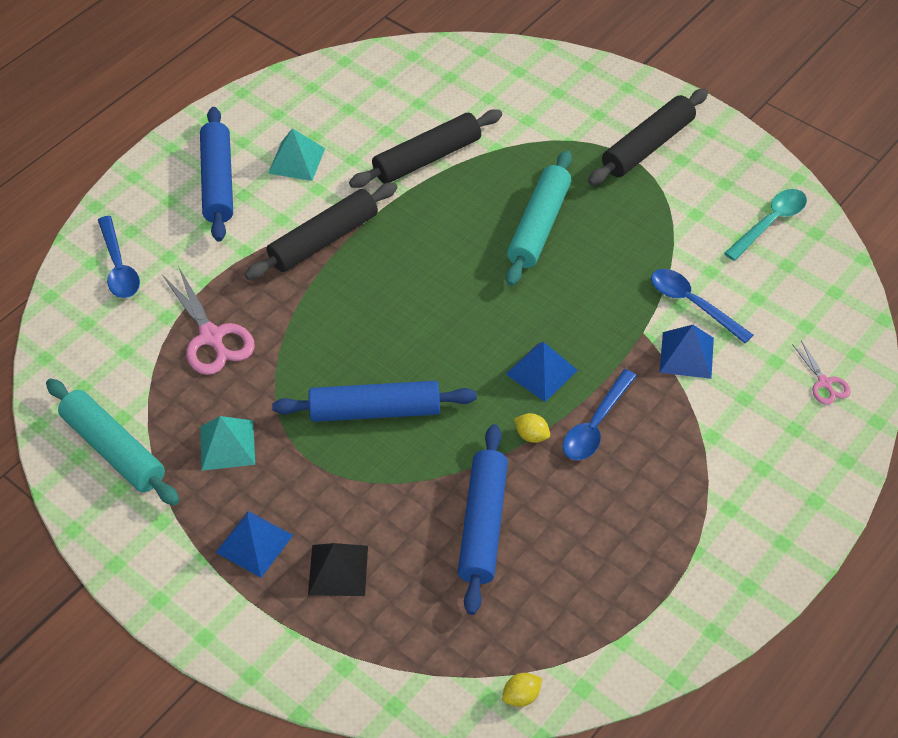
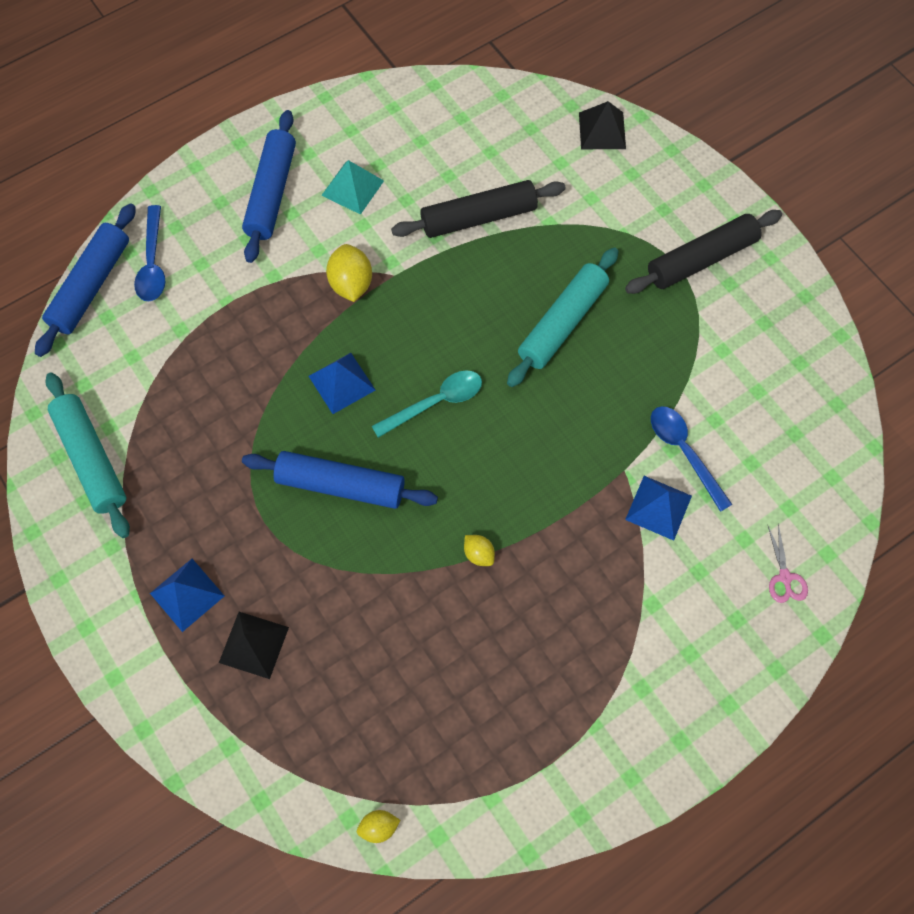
camera: 15 degrees right, 15 degrees up
(211, 337) = (214, 363): pink scissors -> none
(227, 445) = (194, 483): turquoise pyramid -> none
(324, 240) = (351, 284): black rolling pin -> yellow lemon
(483, 524) = (402, 636): blue rolling pin -> blue rolling pin (91, 286)
(517, 64) = (602, 130): none -> black pyramid
(541, 372) = (511, 487): blue pyramid -> blue pyramid (342, 383)
(596, 424) = (544, 559): blue spoon -> none
(770, 223) = (794, 380): turquoise spoon -> turquoise spoon (435, 402)

